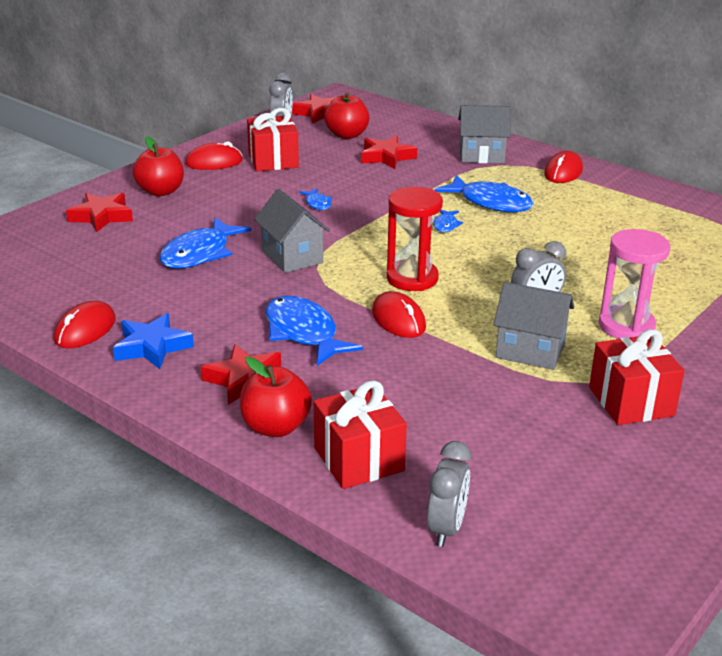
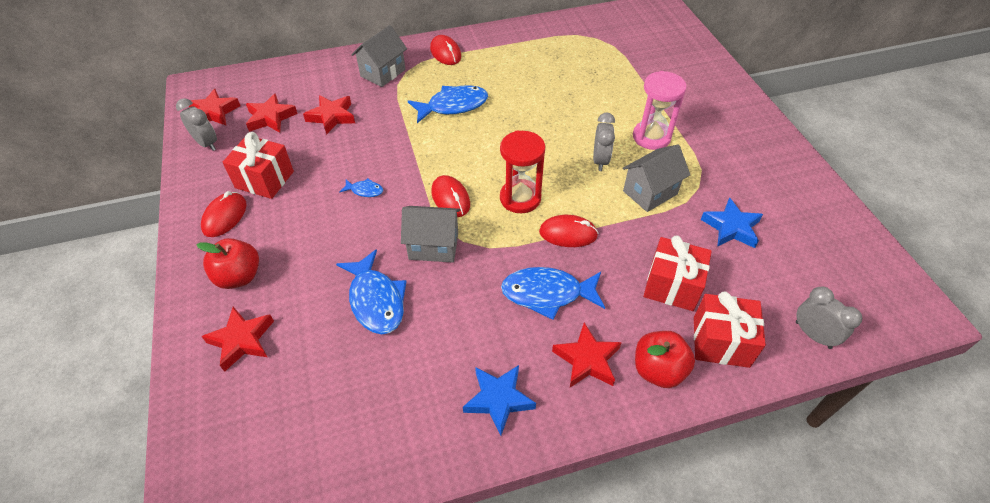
camera: 55 degrees left, 20 degrees up
(85, 330) = (435, 438): red mouse -> red mouse (450, 198)
(347, 135) = (270, 118): red apple -> red star
(446, 225) = (463, 143): blue fish -> none
(550, 423) = (731, 228): none -> blue star
(631, 401) = (729, 182): red gift -> red gift (672, 286)

